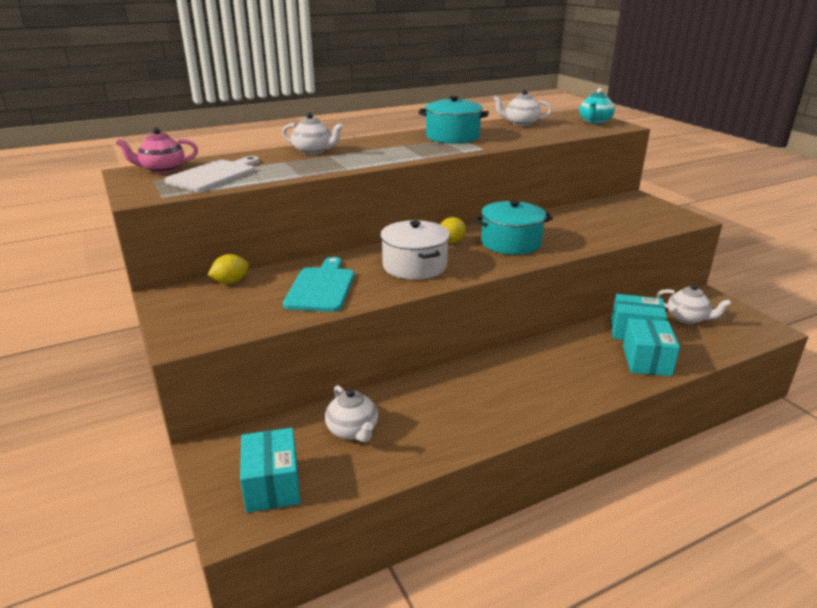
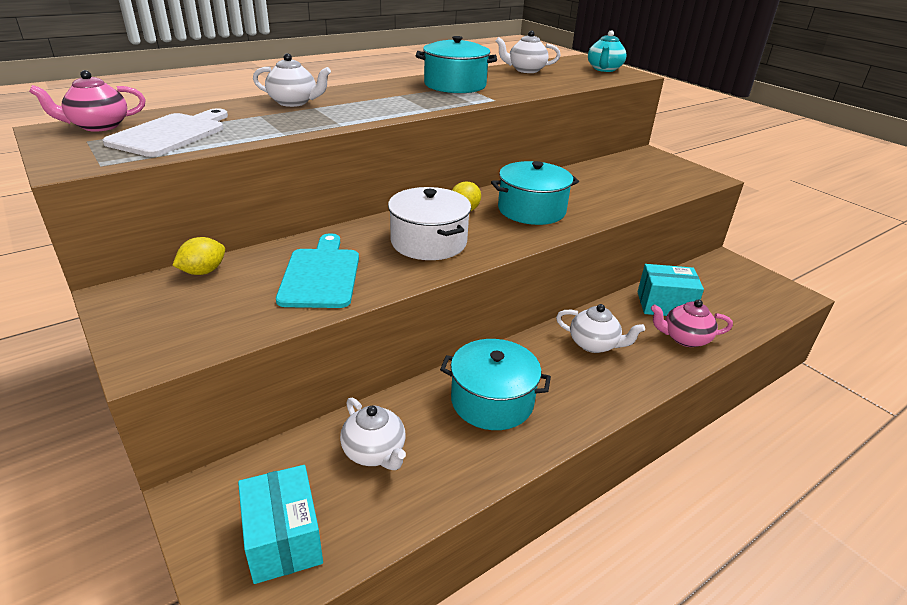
camera: 10 degrees left, 5 degrees up
(458, 400) = (492, 401): none -> turquoise pot
(646, 360) = (684, 338): turquoise box -> pink teapot
(687, 318) = (713, 286): white teapot -> white teapot (594, 344)

